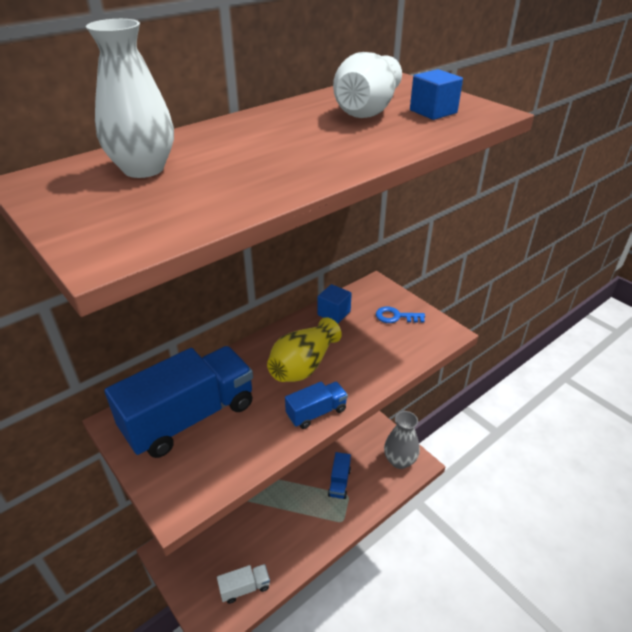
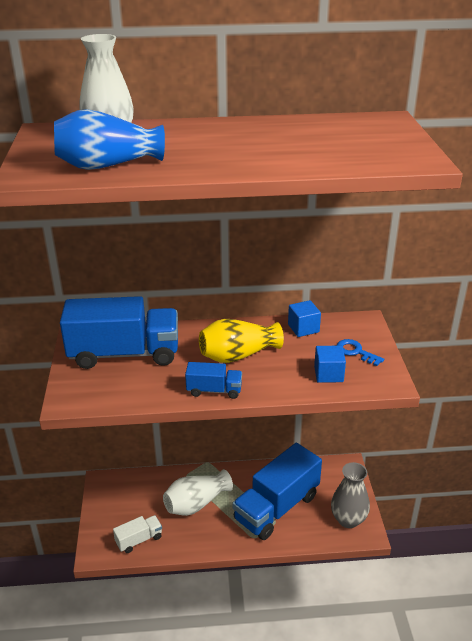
camera: 35 degrees right, 5 degrees down
(195, 203) = (108, 165): none -> blue vase
(245, 588) = (139, 540): white truck -> white truck turned 45 degrees counterclockwise
(339, 482) = (277, 507): blue truck -> blue truck, size x2.15
(367, 110) = (320, 137): white vase -> white vase (196, 503)
(433, 112) = (372, 150): blue cube -> blue cube (328, 374)

